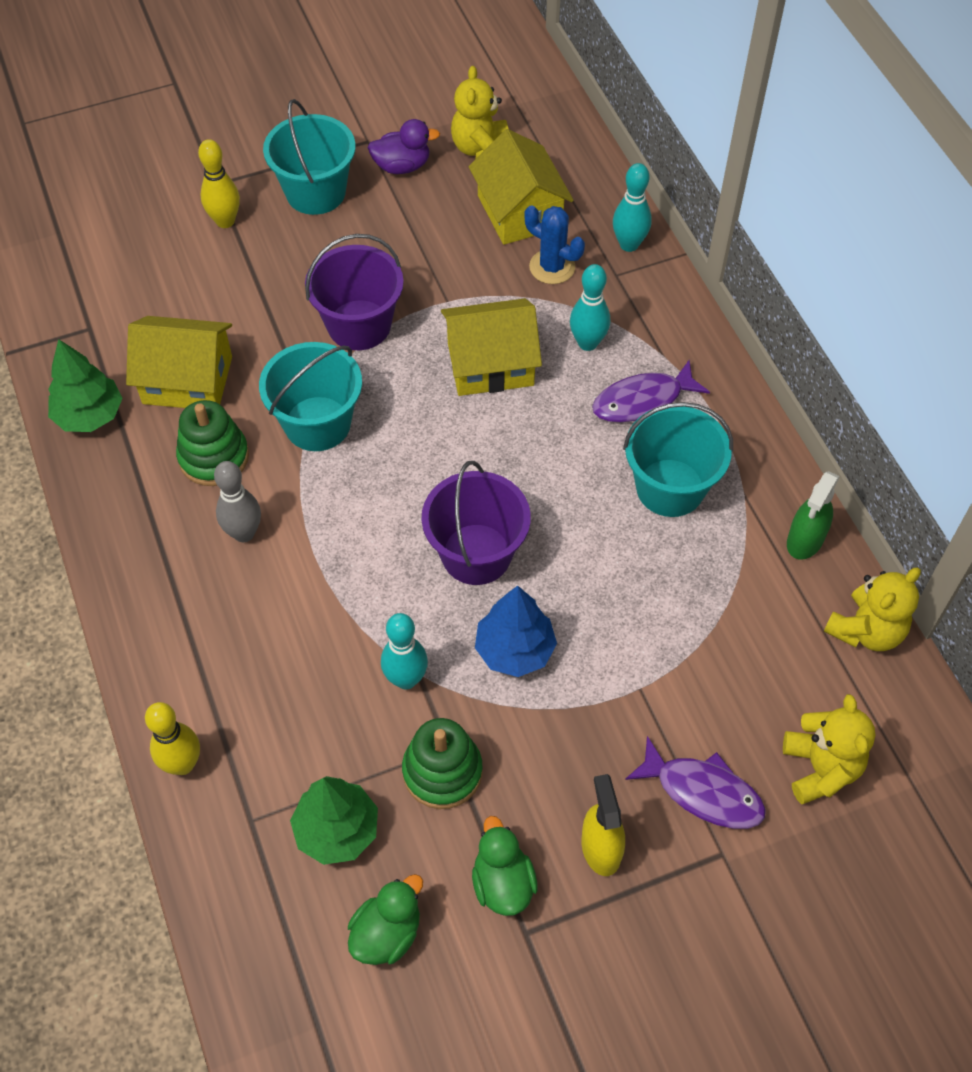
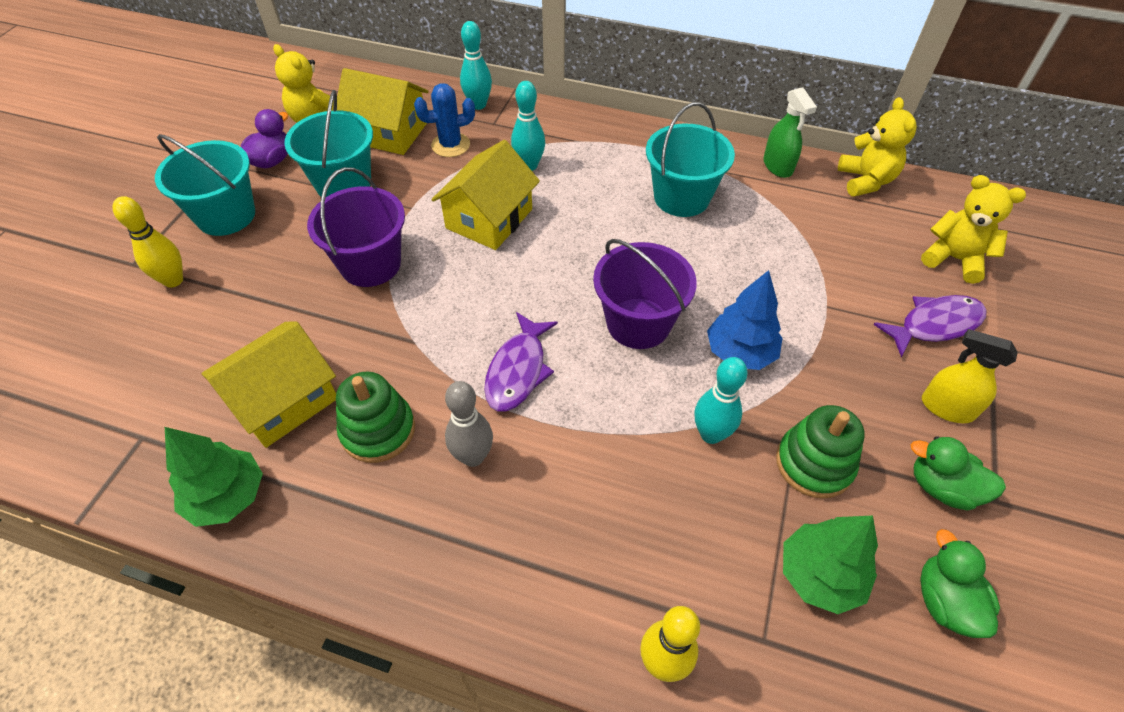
camera: 50 degrees left, 5 degrees down
(317, 423) = (426, 342): turquoise bucket -> turquoise bucket (343, 183)
(642, 401) = (602, 169): purple fish -> purple fish (518, 370)

